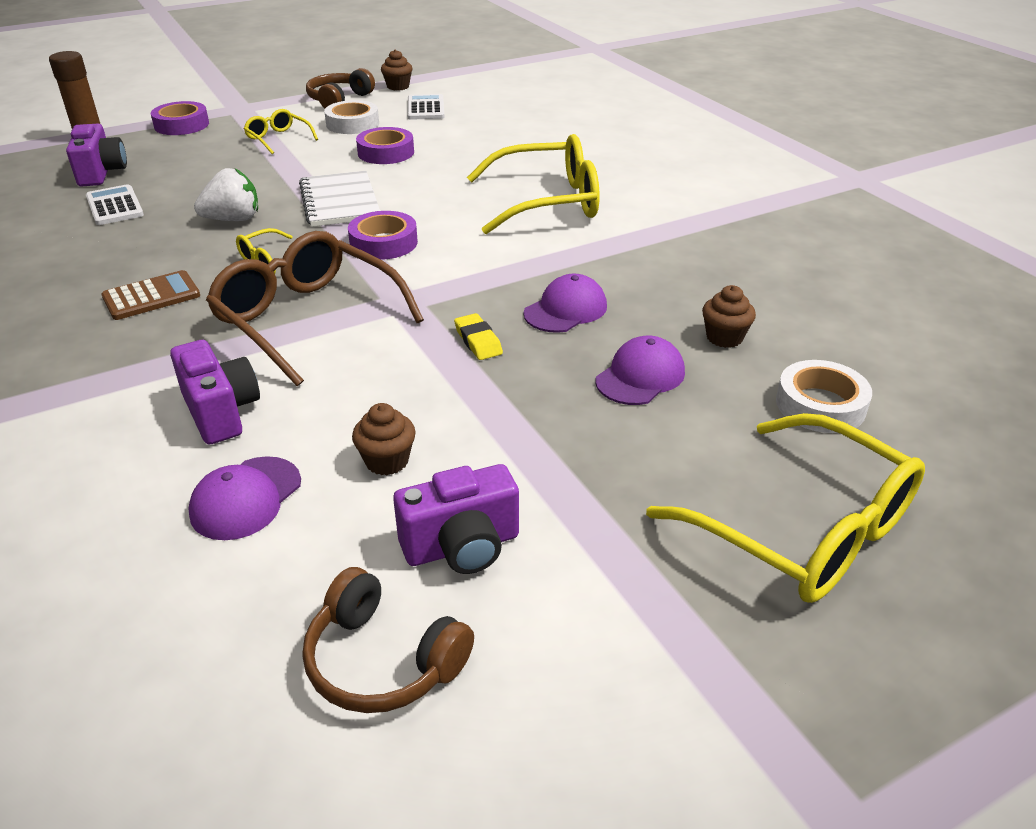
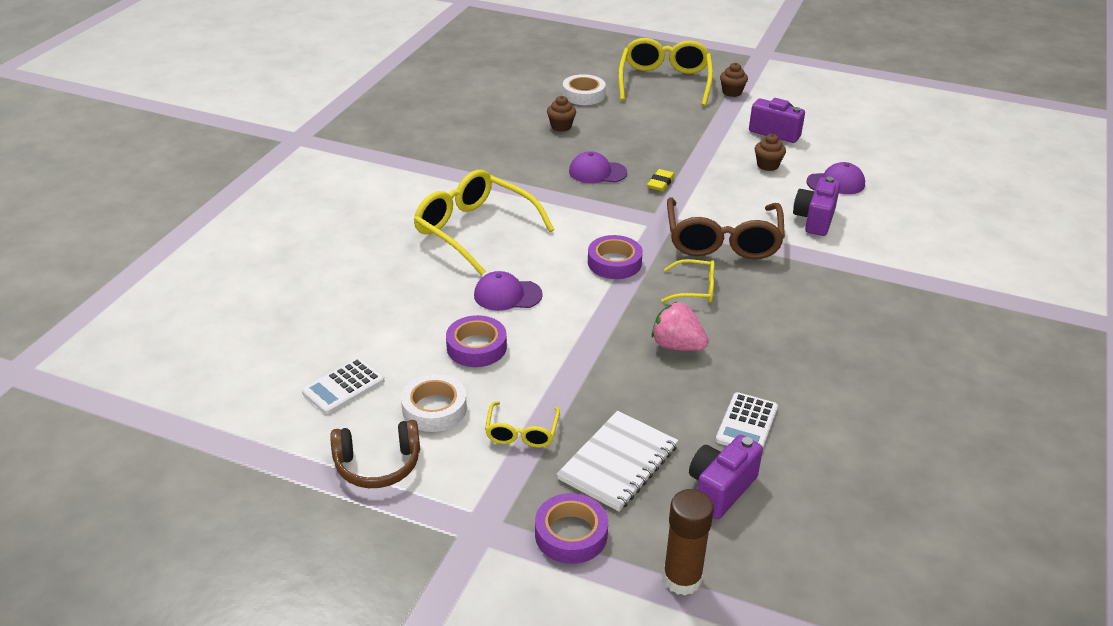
camera: 130 degrees left, 0 degrees up
(151, 296) = (792, 308): brown calculator -> none
(233, 219) = (677, 346): white strawberry -> pink strawberry
(340, 202) = (588, 315): white notebook -> white notebook (618, 462)
(383, 661) = (835, 125): brown headphones -> none
(398, 87) = (293, 447): brown cupcake -> brown cupcake (732, 92)
(640, 376) = (623, 135): purple cap -> purple cap (507, 295)

